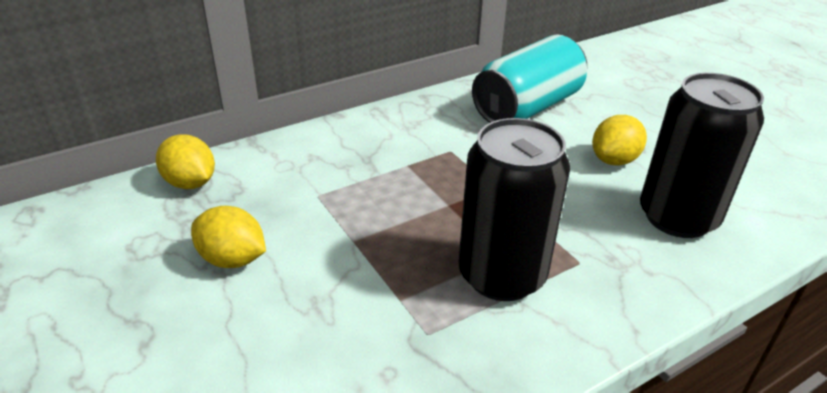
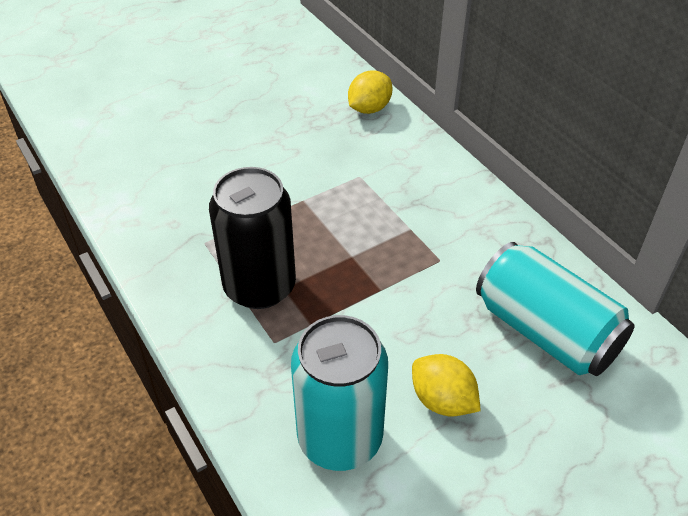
camera: 90 degrees right, 10 degrees up
(232, 259) = (283, 142): yellow lemon -> none
(677, 217) = (340, 438): black can -> turquoise can

